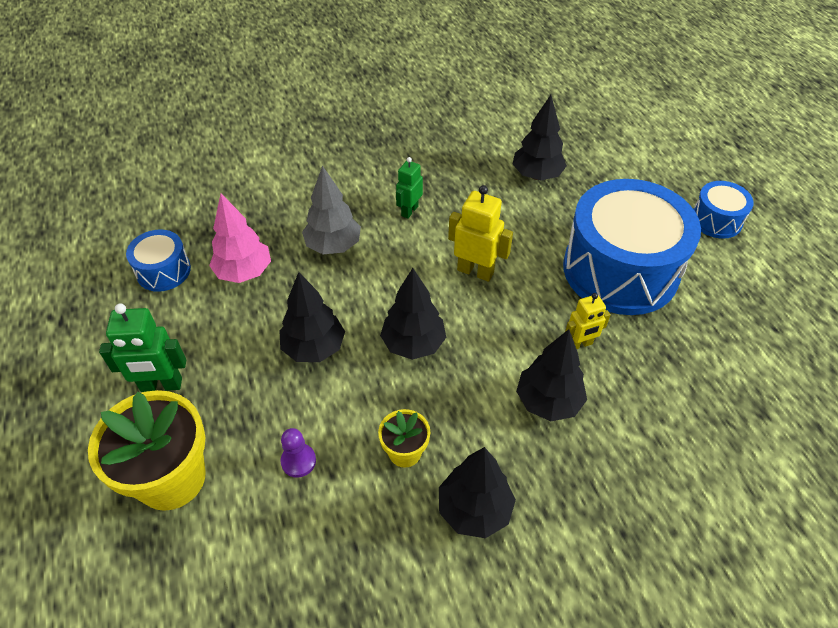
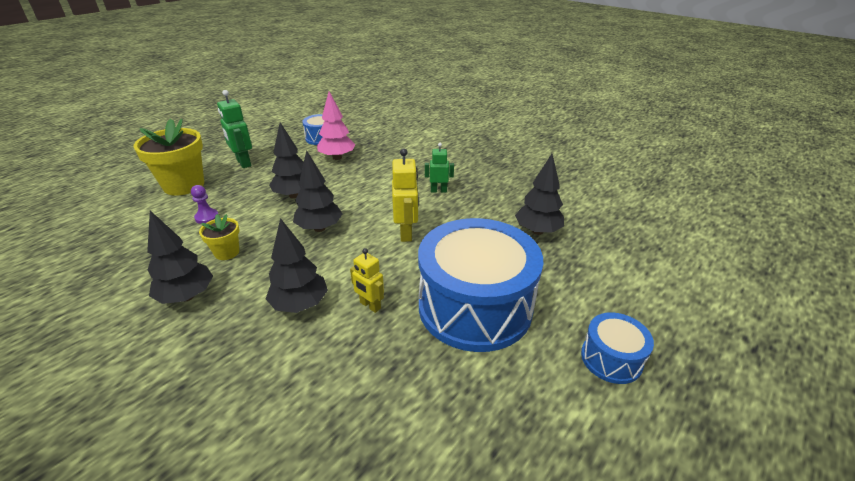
camera: 60 degrees right, 15 degrees down
(333, 246) = (381, 175): grey tree -> none

